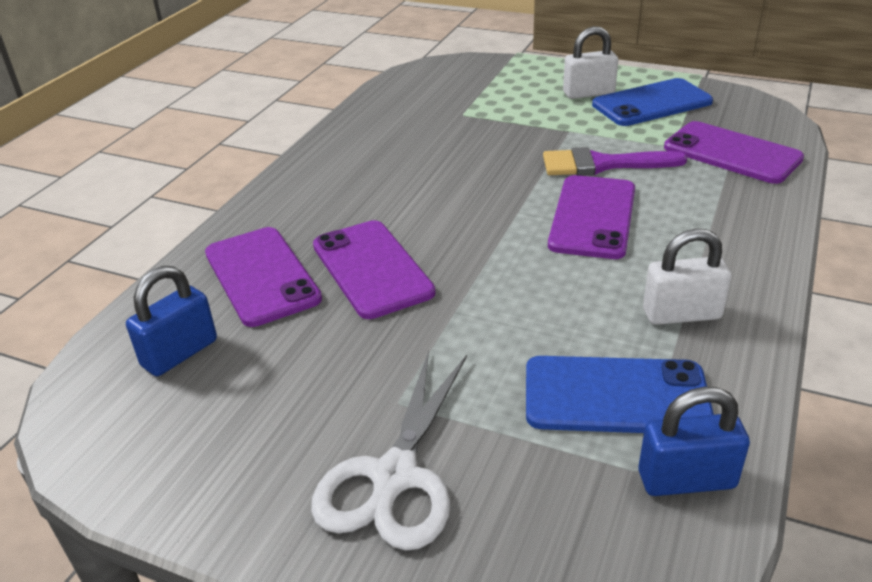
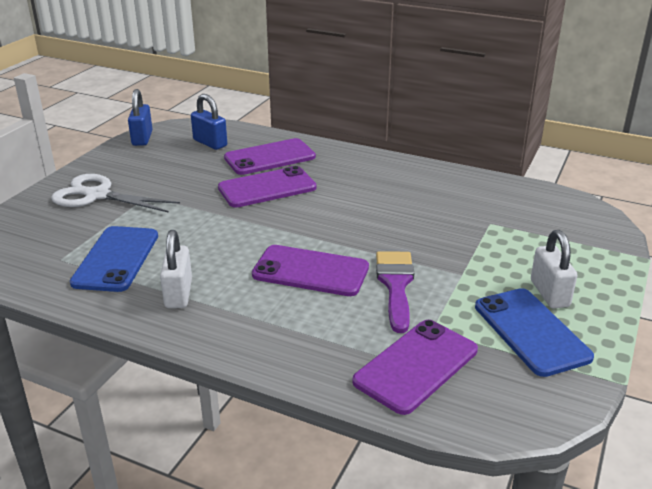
camera: 90 degrees right, 5 degrees down
(686, 480) = (44, 273): blue padlock -> blue padlock (142, 138)

